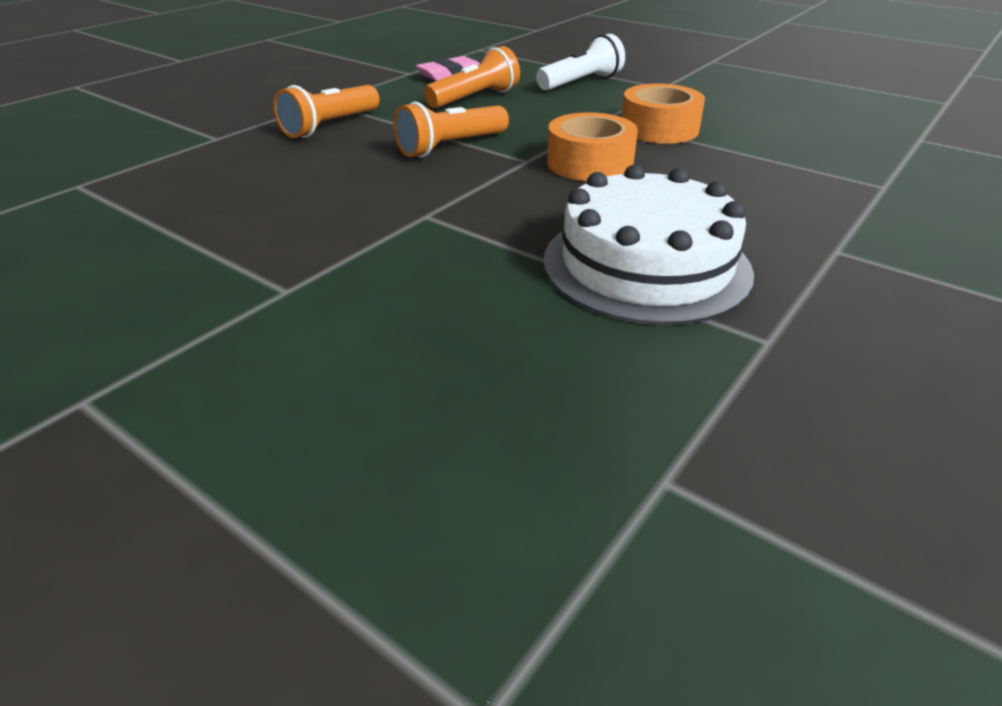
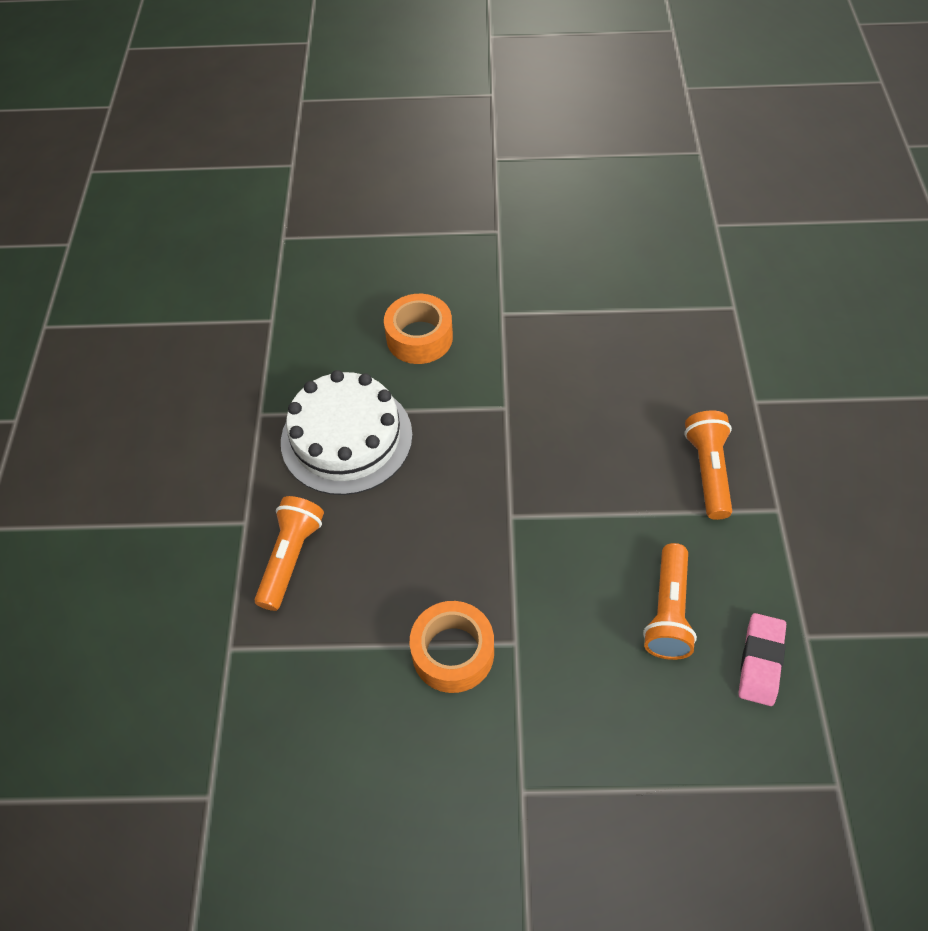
camera: 145 degrees right, 20 degrees up
(451, 147) = (583, 500): orange flashlight -> orange flashlight (290, 558)
(581, 82) = (614, 738): white flashlight -> none
(589, 163) = (462, 542): orange tape -> orange tape (419, 337)

